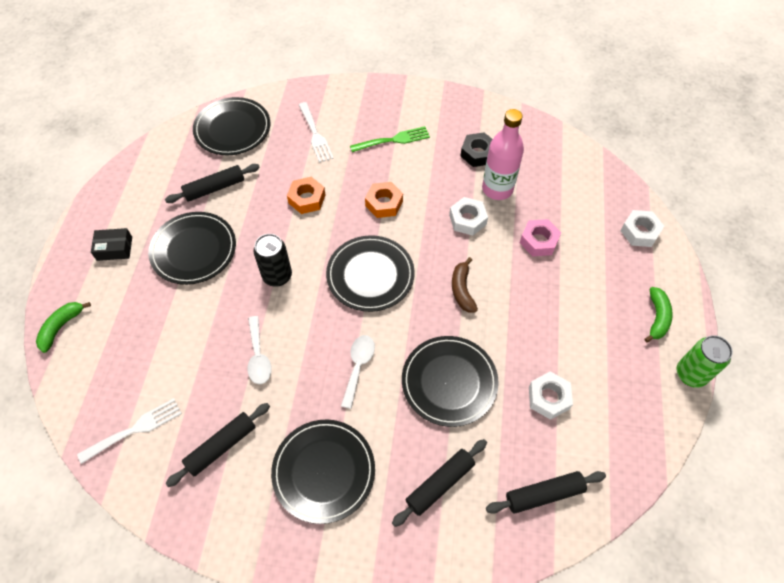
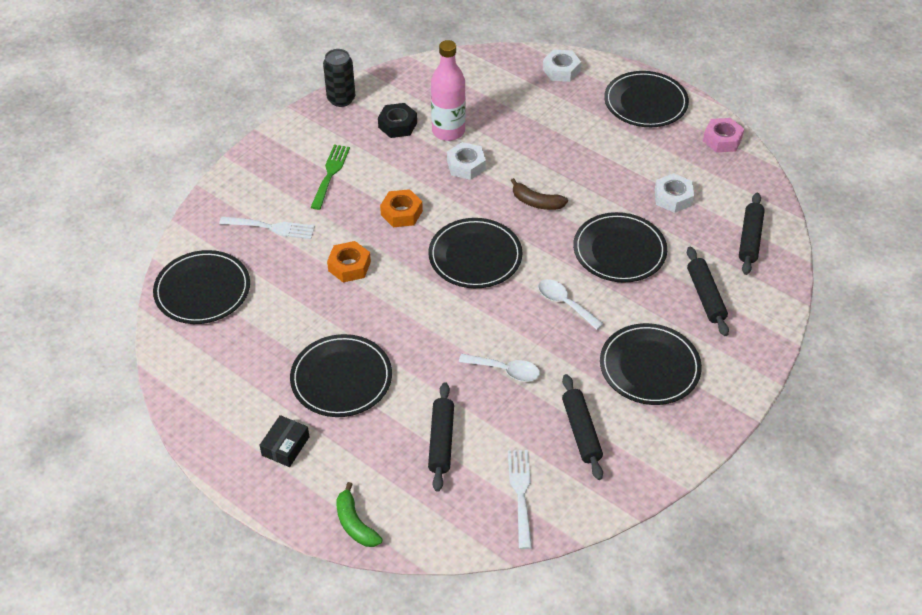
camera: 60 degrees left, 10 degrees down
(215, 188) = (273, 333): black rolling pin -> black rolling pin (441, 441)
(277, 276) = (425, 323): black can -> black can (341, 99)
(538, 241) = (524, 132): pink nut -> pink nut (722, 140)
(657, 318) = (645, 102): green banana -> black plate
(690, 374) = (705, 110): green can -> none

